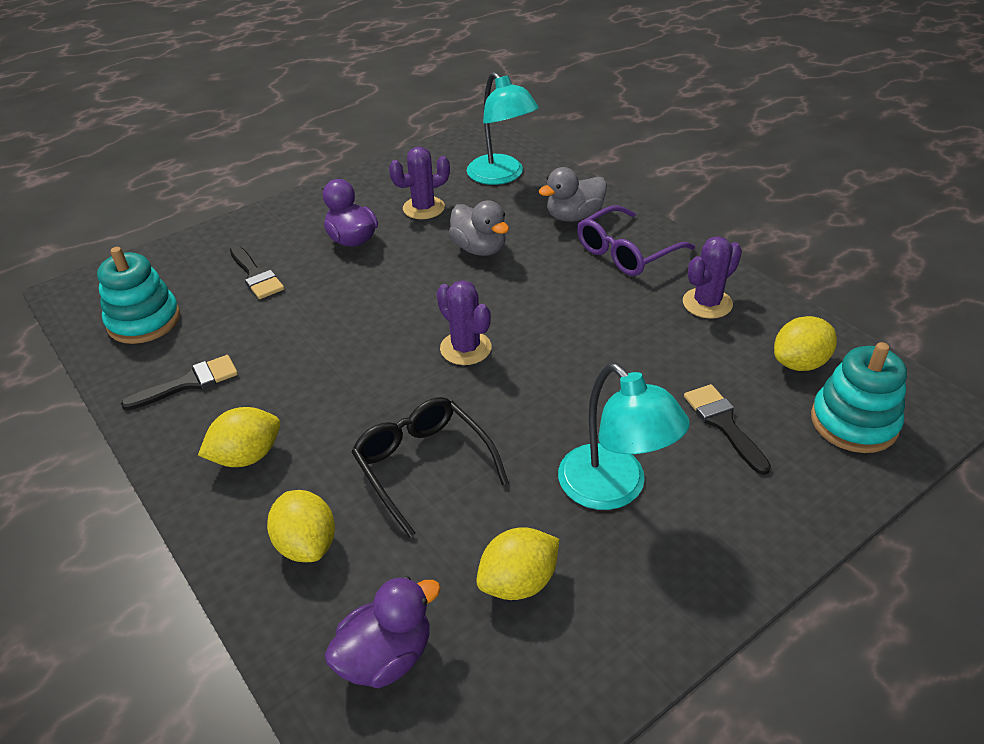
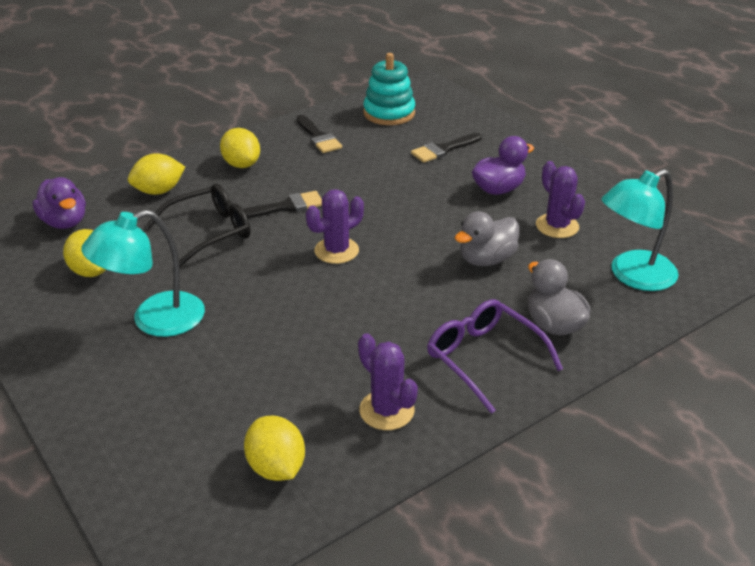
camera: 90 degrees right, 5 degrees down
(723, 424) = (205, 393): black brush -> black brush (286, 207)
(853, 422) = (180, 490): turquoise stacking toy -> none

